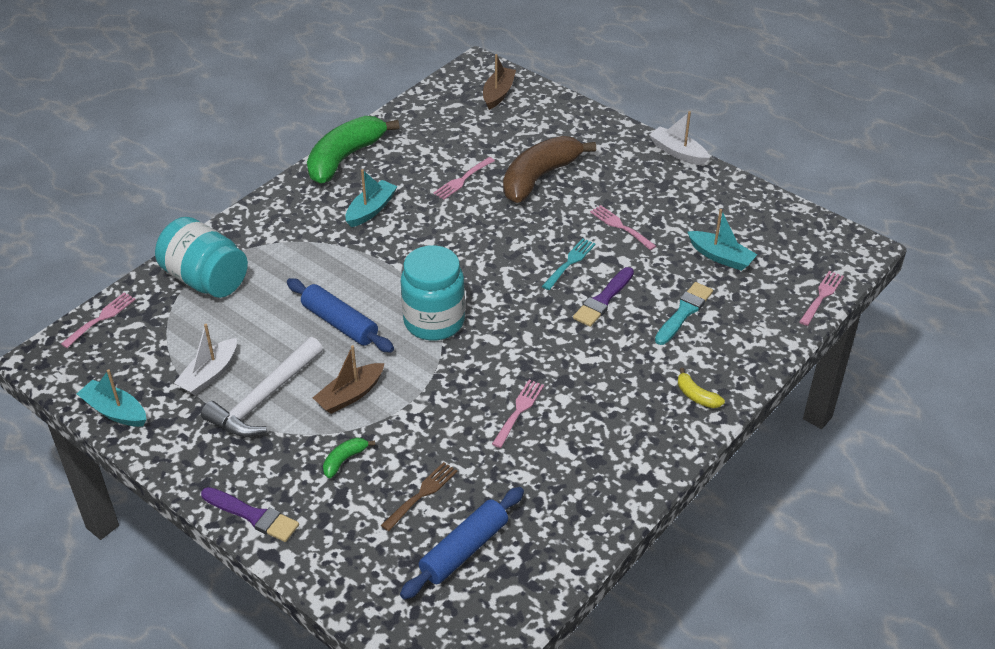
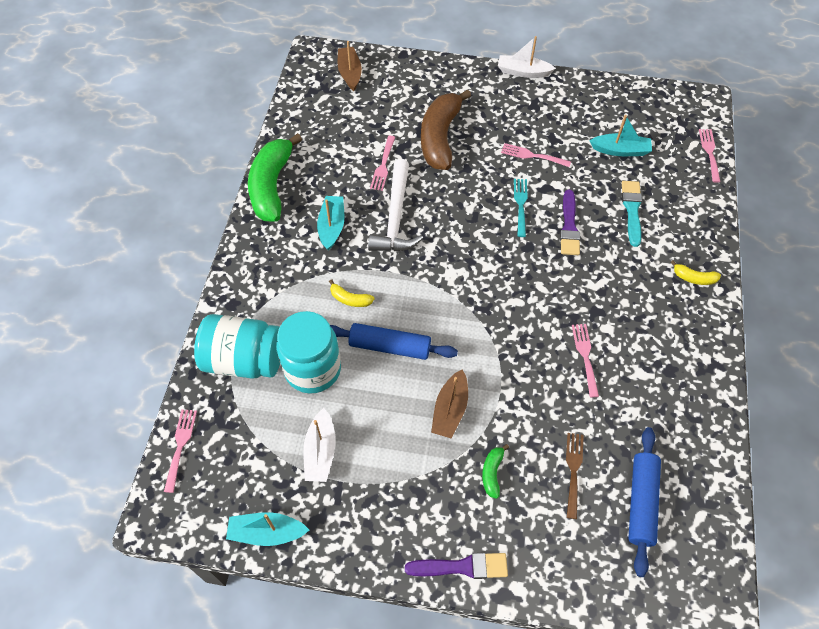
camera: 30 degrees left, 15 degrees up
(263, 398) = (383, 450): white hammer -> white hammer (395, 217)
(337, 272) = (350, 299): none -> yellow banana
(434, 321) = (462, 307): turquoise jar -> turquoise jar (313, 369)

